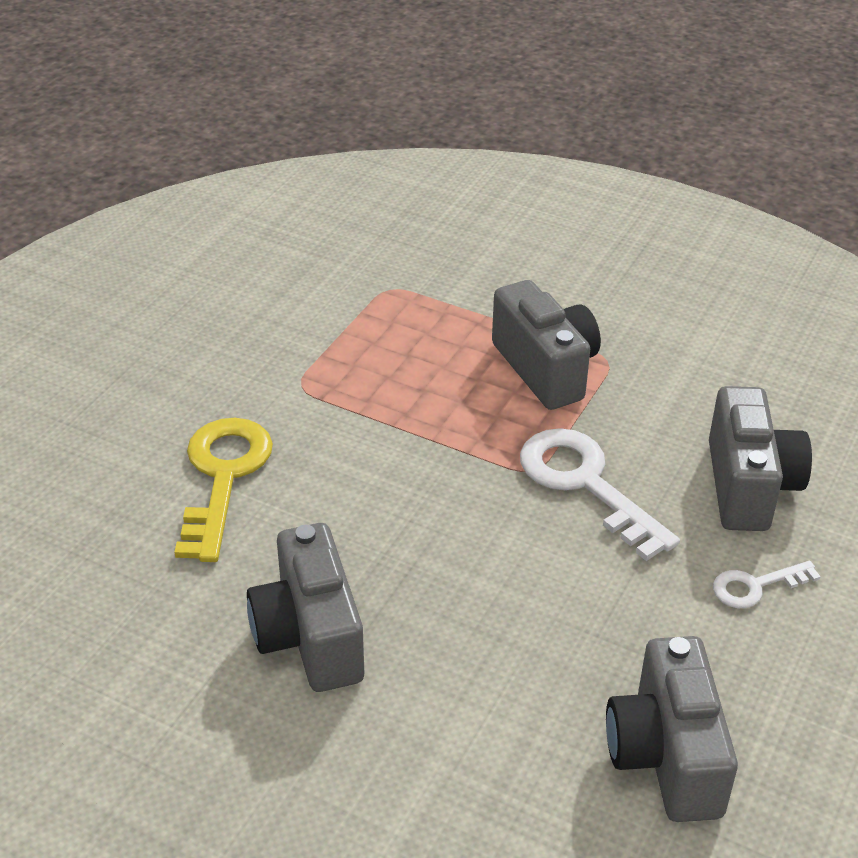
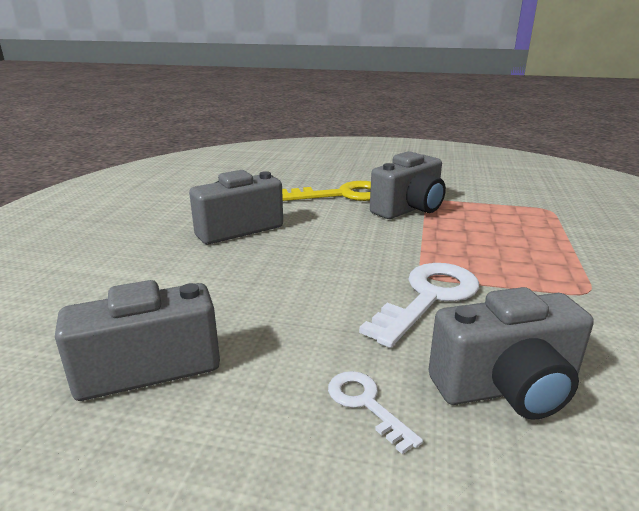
camera: 75 degrees right, 15 degrees down
(546, 369) = (541, 267): grey camera -> grey camera (409, 209)

